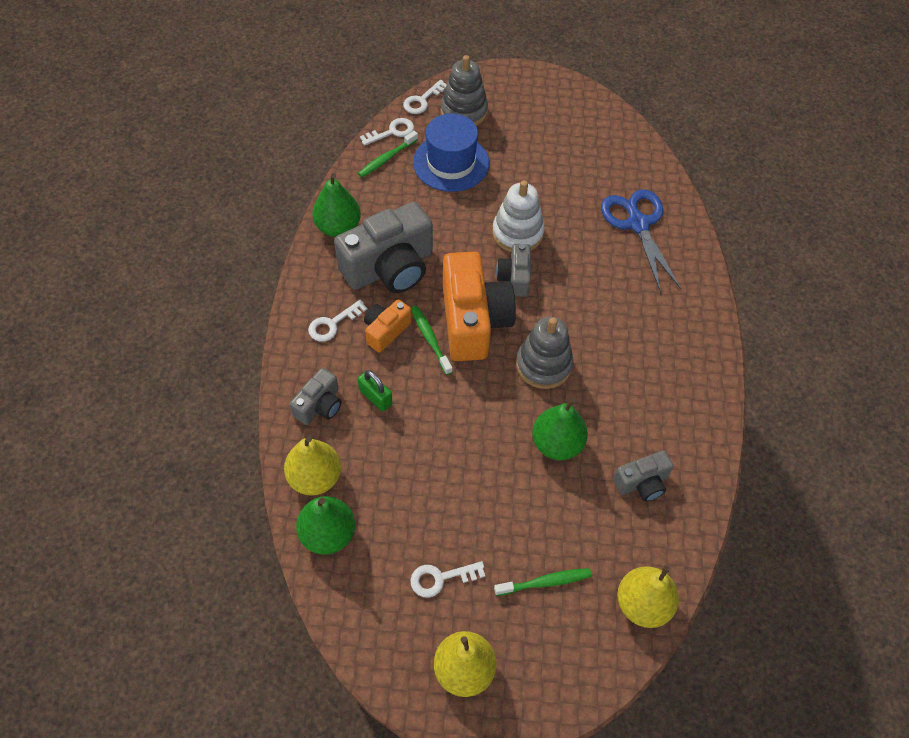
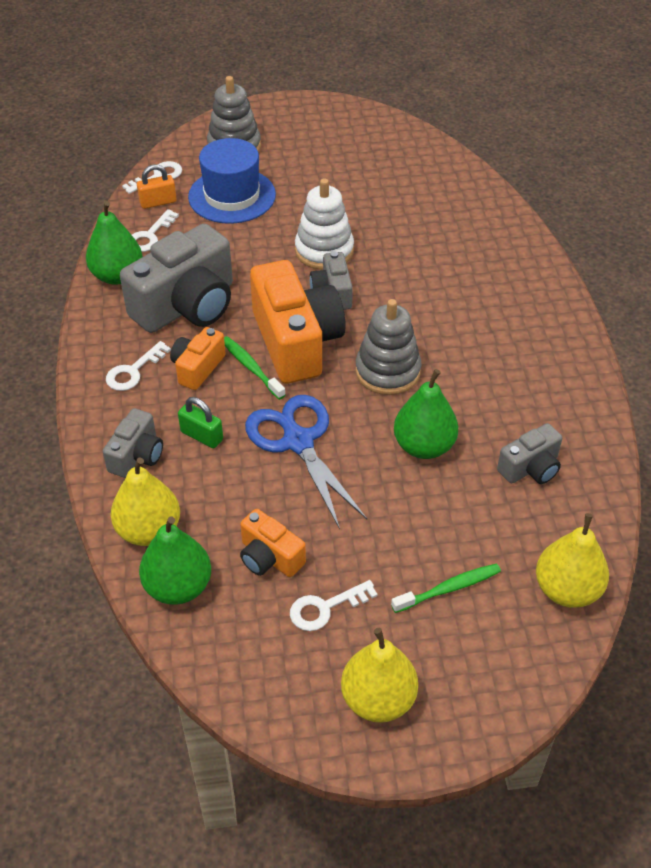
camera: 10 degrees left, 10 degrees down
(387, 158) = (158, 202): green toothbrush -> orange padlock
(406, 522) = (269, 557): none -> orange camera
(422, 100) = (185, 143): white key -> white key (150, 236)
(637, 223) = (454, 222): blue scissors -> blue scissors (297, 441)

